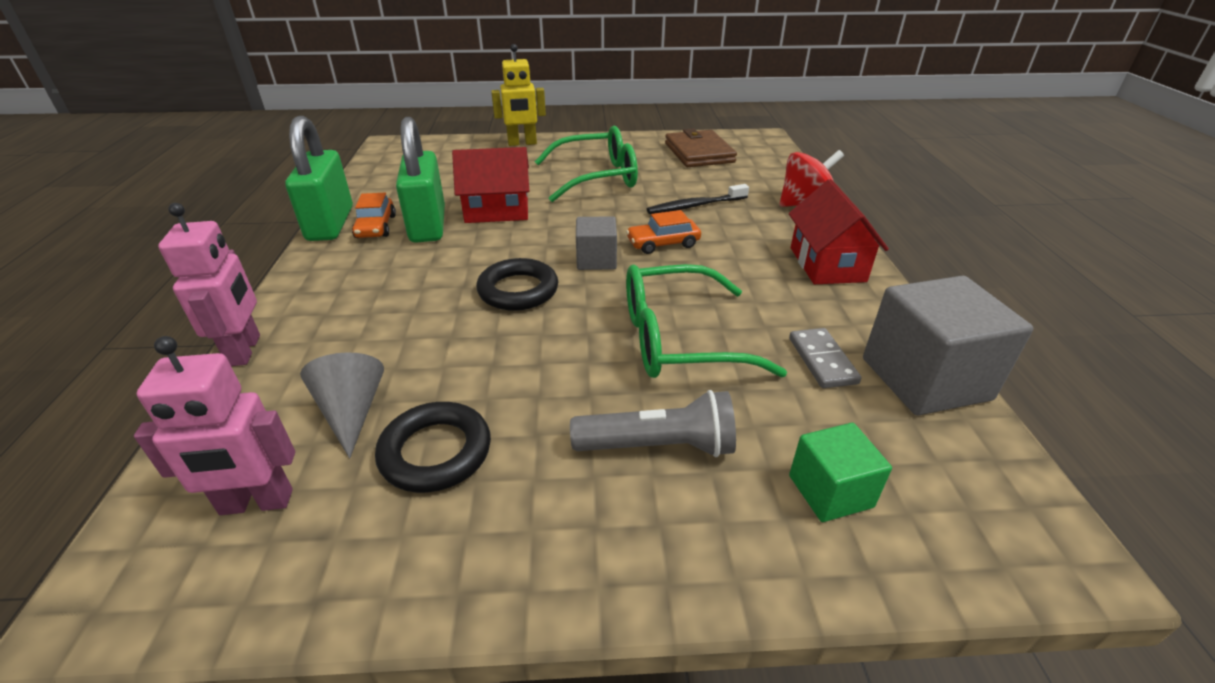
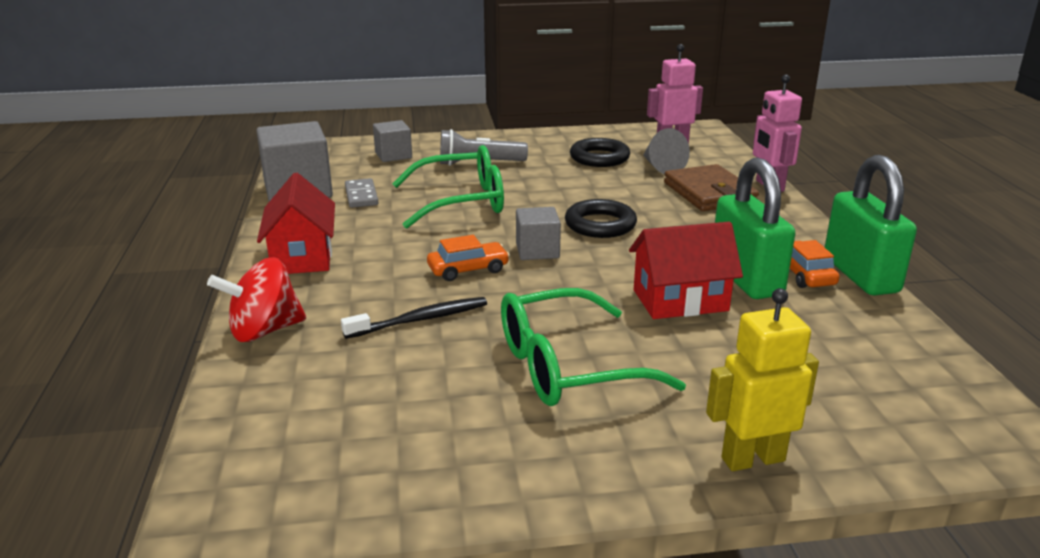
camera: 175 degrees right, 10 degrees down
(699, 153) = (382, 445): brown wallet -> brown wallet (709, 193)
(830, 491) = (393, 155): green cube -> grey cube

